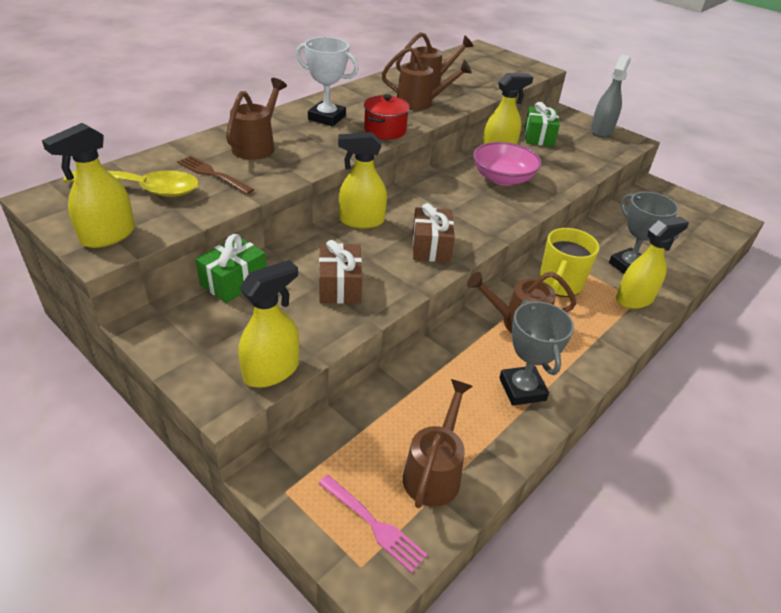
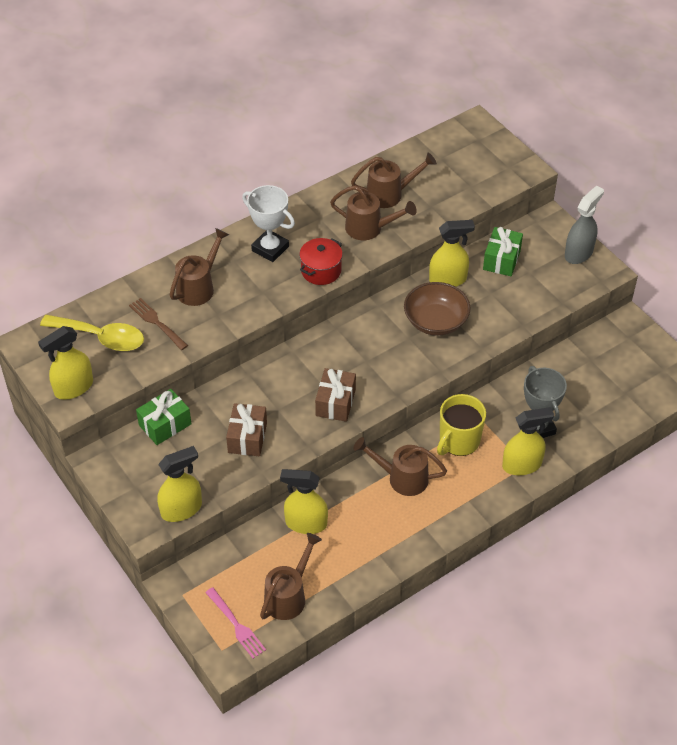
camera: 15 degrees right, 10 degrees up
(361, 221) = (283, 366): yellow spray bottle -> yellow spray bottle (305, 523)
(502, 178) = (435, 321): pink bowl -> brown bowl
(522, 389) = (380, 540): grey trophy -> none

